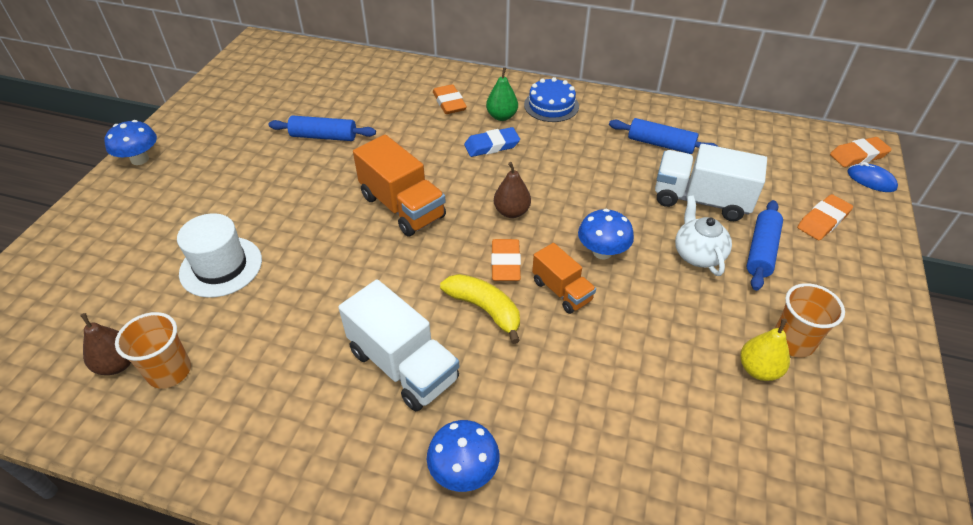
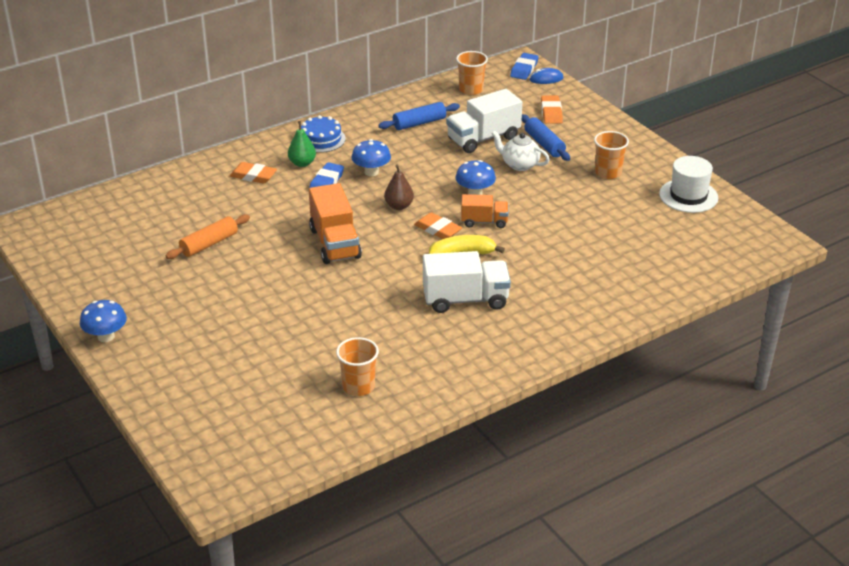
camera: 50 degrees left, 10 degrees down
(118, 364) = (325, 405): brown pear -> none
(221, 266) = (289, 337): white hat -> white hat (688, 196)
(324, 136) = (209, 244): blue rolling pin -> orange rolling pin
(402, 207) = (335, 243): orange truck -> orange truck turned 75 degrees clockwise
(464, 470) = (555, 310): blue mushroom -> blue mushroom (371, 172)
(758, 369) = (610, 192): yellow pear -> none
(764, 143) = (471, 89): none -> orange cup
(858, 155) = (524, 69): orange eraser -> blue eraser

